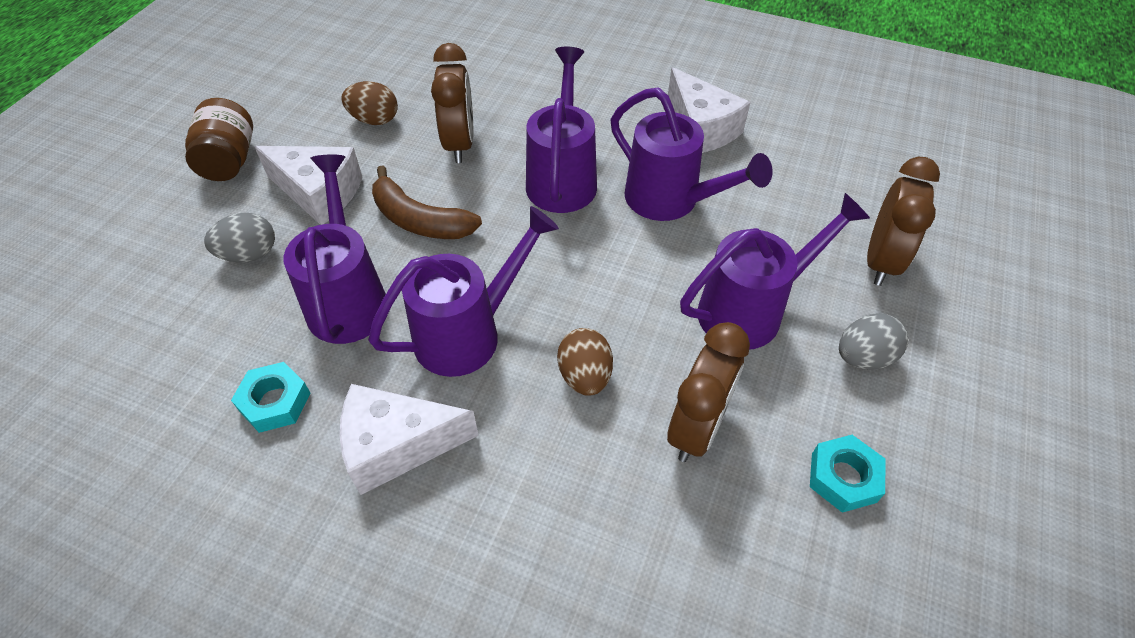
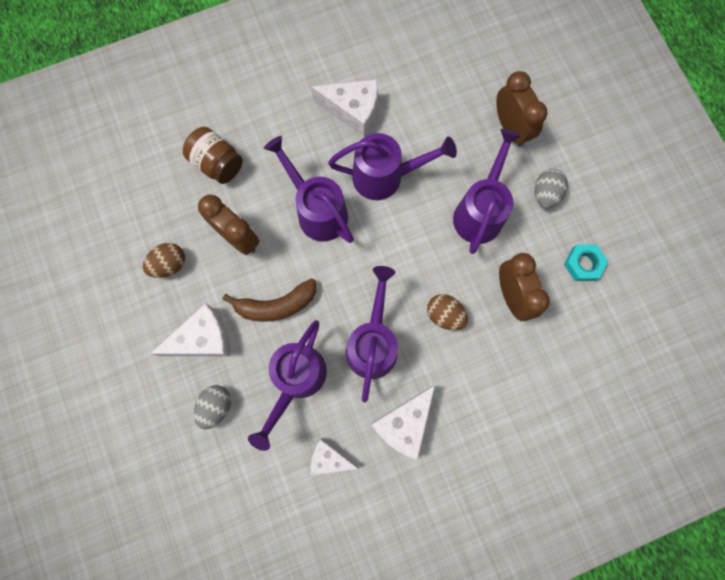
camera: 45 degrees left, 25 degrees up
(229, 160) = (124, 367): brown jar -> brown jar (217, 163)
(275, 402) = (329, 458): turquoise nut -> white cheese
(348, 298) = (296, 380): purple watering can -> purple watering can turned 105 degrees counterclockwise

